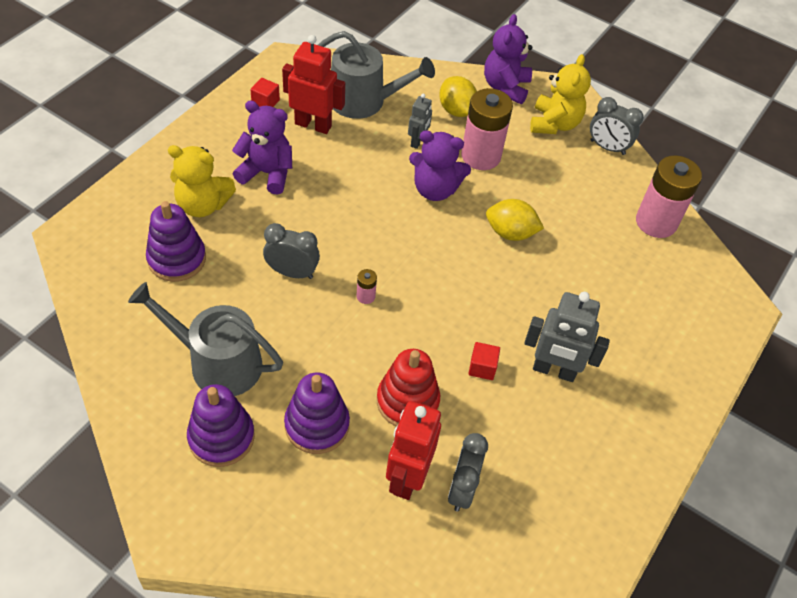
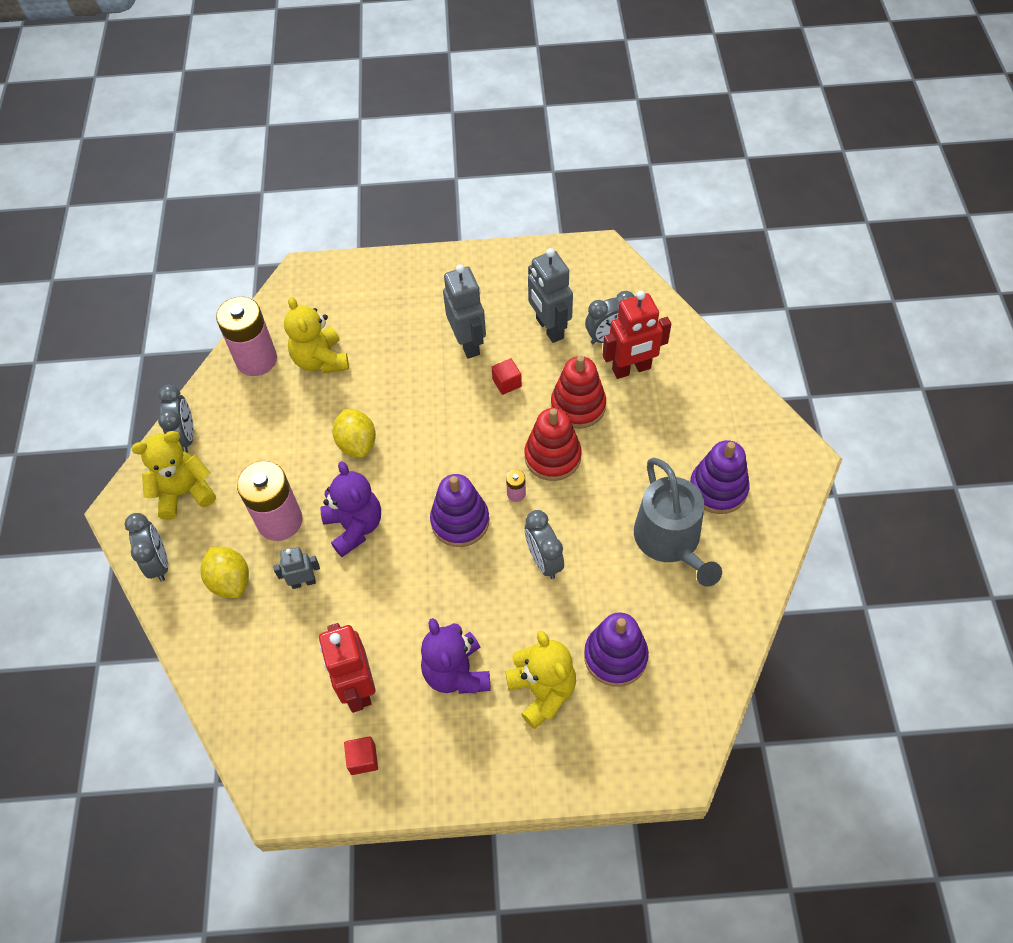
camera: 120 degrees left, 5 degrees up
(317, 425) = (650, 442): purple stacking toy -> purple stacking toy (460, 521)
(363, 101) = (283, 670): grey watering can -> none
(375, 344) = (552, 457): none -> red stacking toy
(456, 110) = (230, 581): yellow lemon -> yellow lemon turned 60 degrees counterclockwise
(505, 87) = (159, 563): purple teddy bear -> grey clock
(517, 447) = (549, 328): none -> grey robot
(621, 260) = (321, 360): none -> yellow teddy bear

